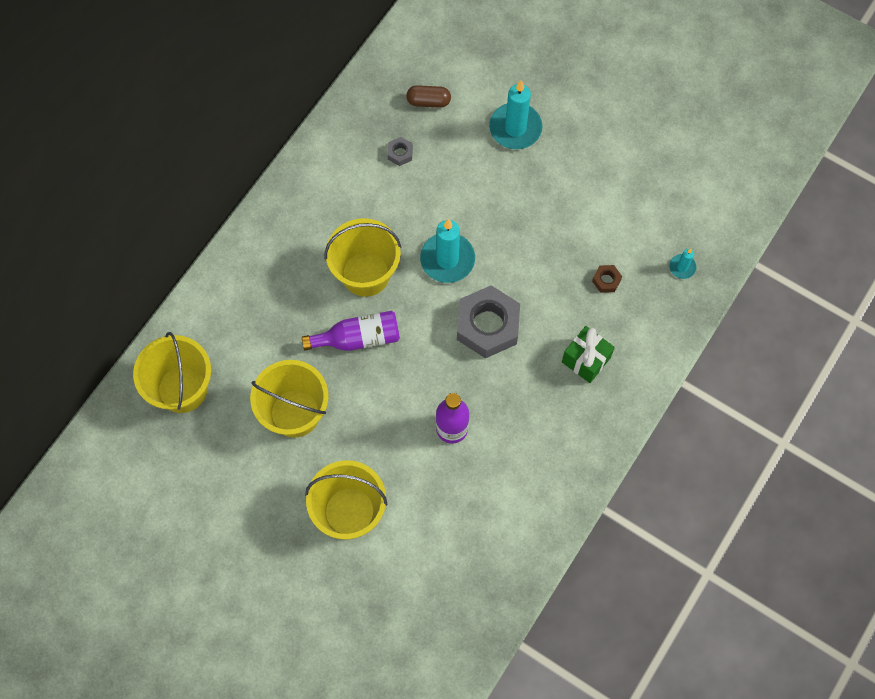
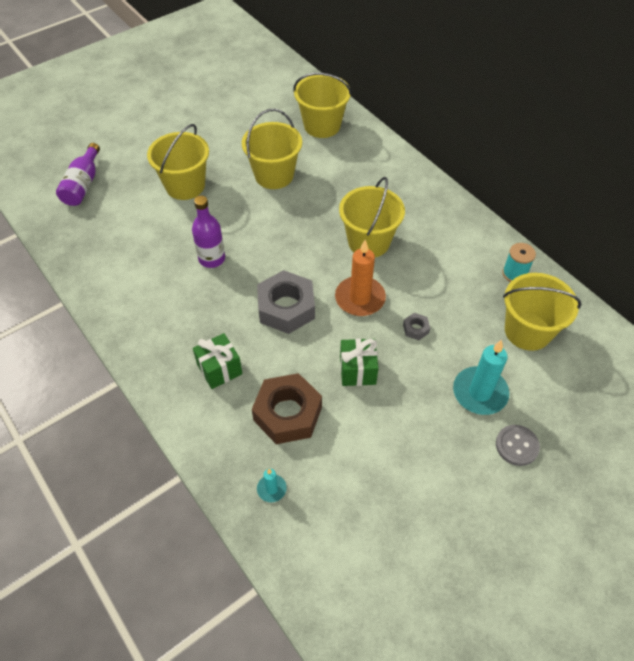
camera: 110 degrees right, 15 degrees down
(358, 125) = (514, 273): none -> turquoise spool
(358, 338) = (315, 223): purple bottle -> purple bottle (83, 185)
(400, 153) = (477, 295): grey nut -> grey nut (416, 329)
(428, 101) = (527, 331): brown capsule -> yellow bucket
(447, 259) = (360, 298): turquoise candle -> orange candle
(534, 235) = (357, 370): none -> green gift
(557, 90) = (517, 446): none -> grey button
(606, 280) = (287, 414): brown nut -> brown nut, size x2.35

